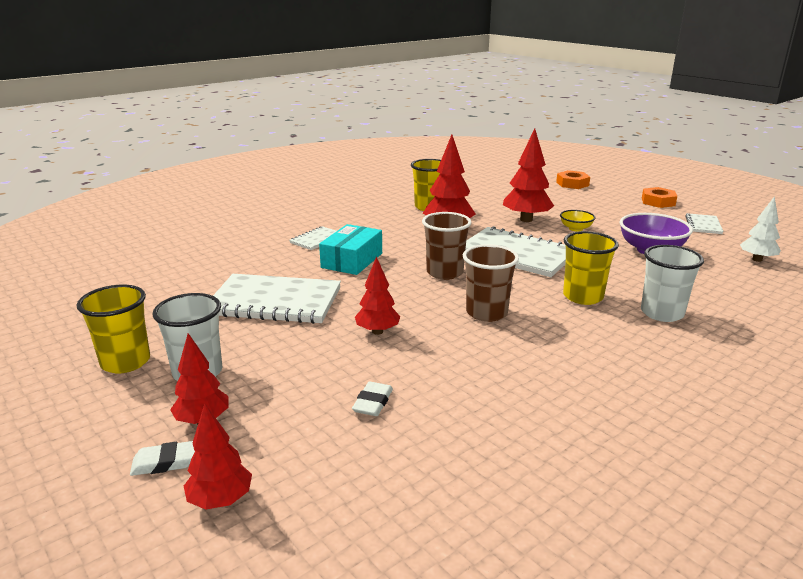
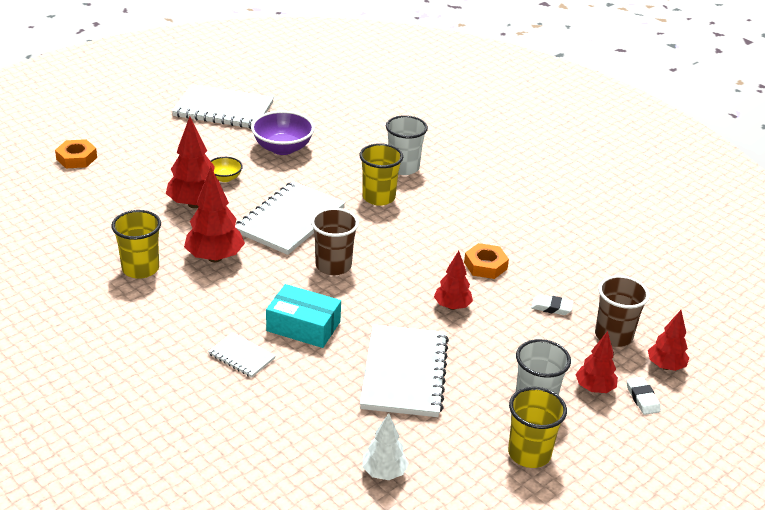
camera: 95 degrees left, 10 degrees up
(486, 313) = (412, 248): brown cup -> brown cup (613, 336)
(658, 202) = (153, 118): orange nut -> orange nut (485, 265)
(703, 225) = (223, 109): white notebook -> white notebook, size x2.06
(757, 259) = (304, 105): white tree -> white tree (384, 473)

